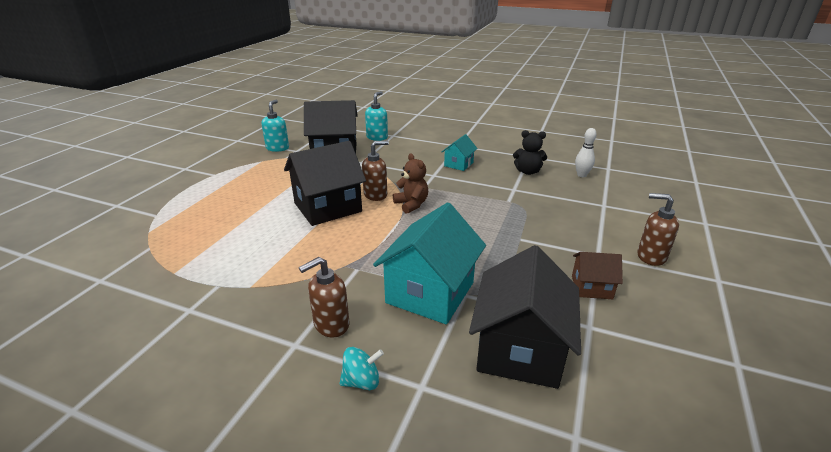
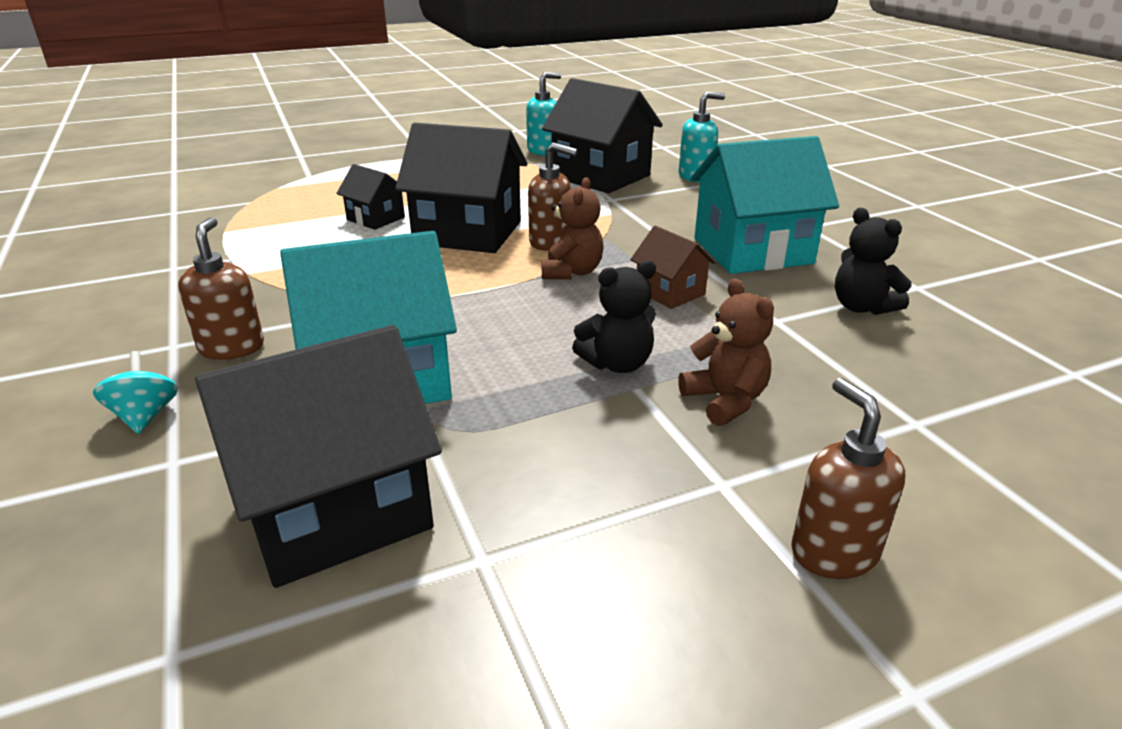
camera: 45 degrees right, 0 degrees up
(260, 222) = (376, 219): none -> black house
(331, 324) = (232, 347): brown soap dispenser -> brown soap dispenser turned 75 degrees clockwise
(362, 381) = (145, 416): turquoise spinning top -> turquoise spinning top turned 135 degrees counterclockwise
(458, 164) = (752, 251): turquoise house -> turquoise house, size x1.97
(498, 233) = (617, 364): none -> black teddy bear
(551, 227) = (725, 401): none -> brown teddy bear
(581, 175) = (975, 357): white bowling pin -> none
(591, 287) = (605, 516): brown house -> brown house (670, 292)

